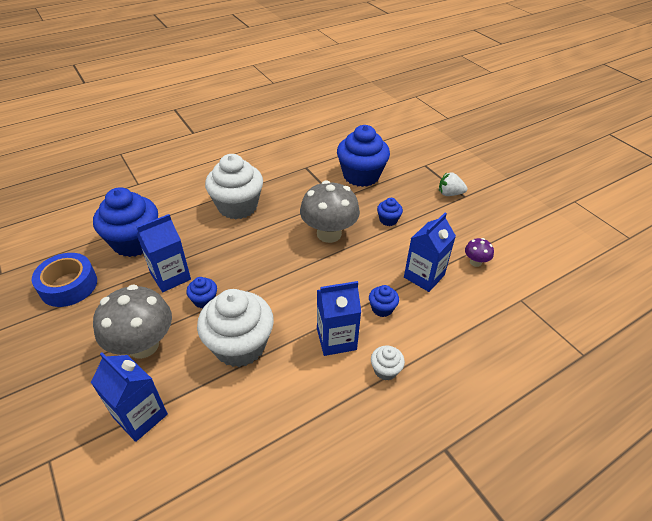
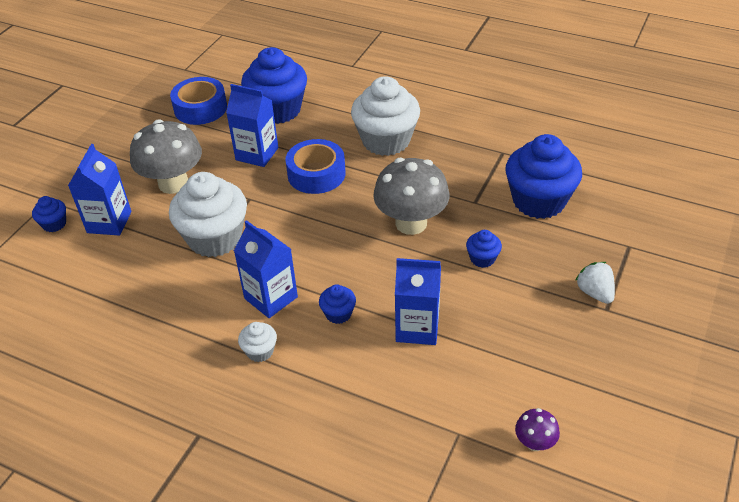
camera: 60 degrees right, 0 degrees up
(204, 300) = (247, 189): blue cupcake -> blue cupcake (54, 224)
(232, 255) = (316, 174): none -> blue tape
(475, 262) = (485, 366): purple mushroom -> purple mushroom (534, 443)

